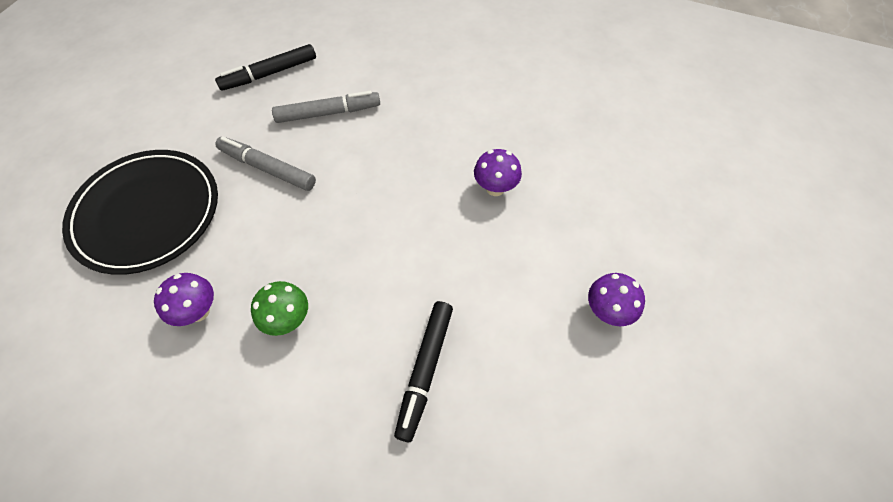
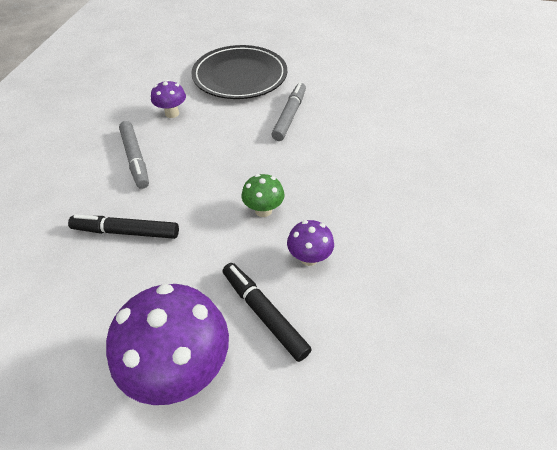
camera: 80 degrees right, 10 degrees down
(269, 74) = (382, 96): black marker -> black marker (264, 313)
(288, 320) = (167, 153): green mushroom -> green mushroom (263, 210)
(328, 113) = (355, 135): grey marker -> grey marker (135, 159)
(607, 311) = (180, 367): purple mushroom -> purple mushroom, size x1.98

